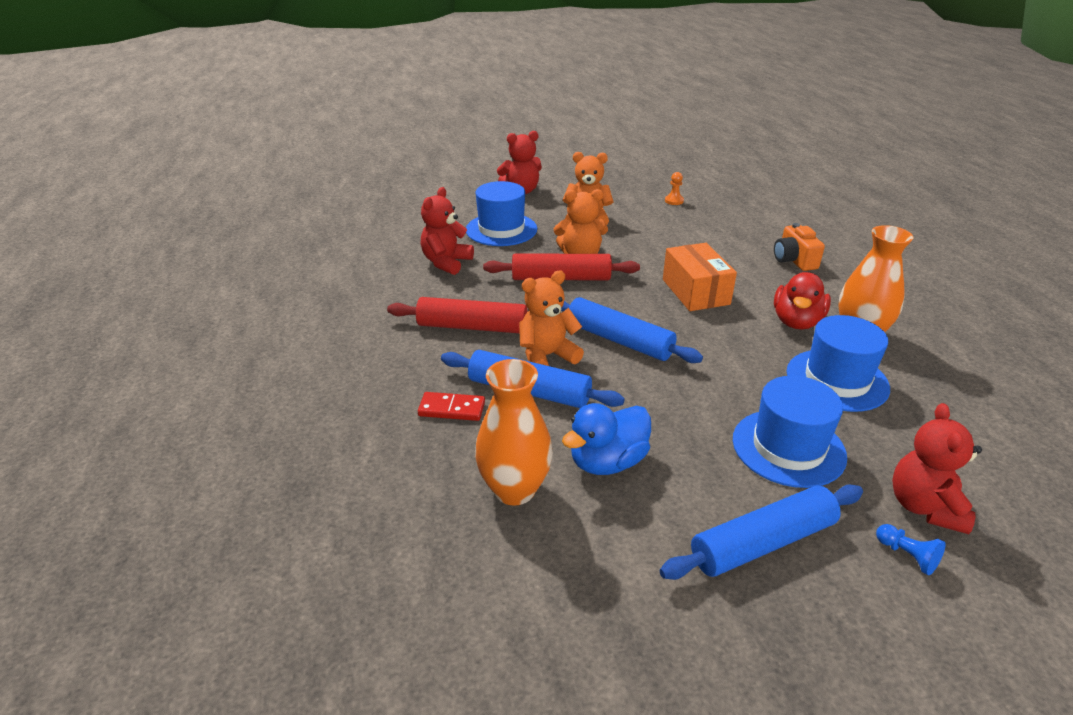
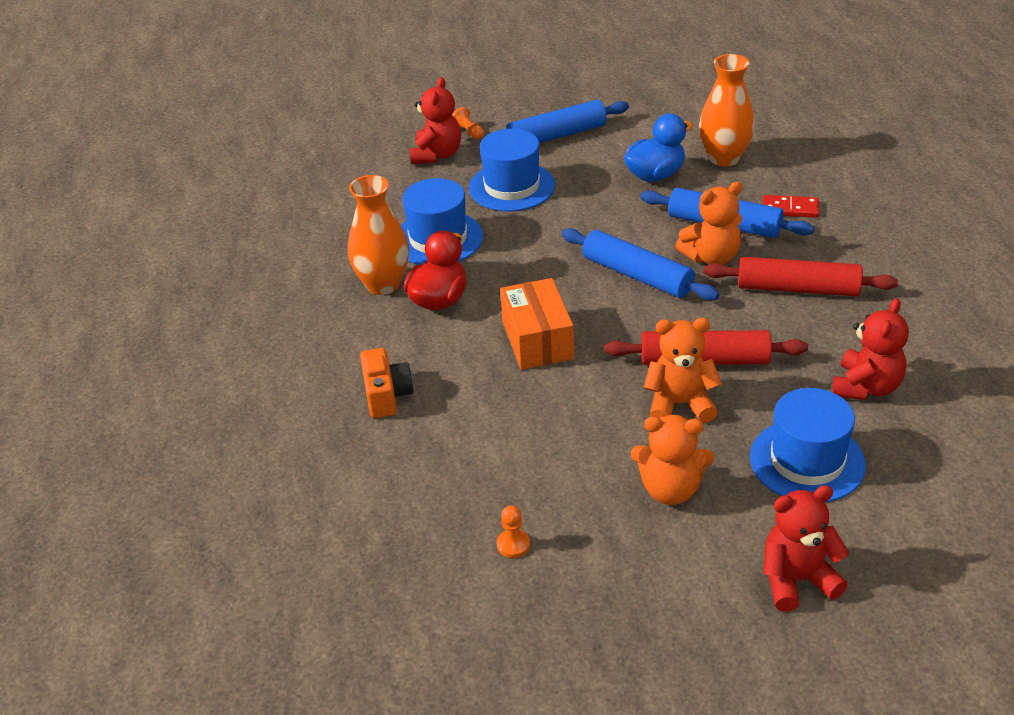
camera: 175 degrees left, 5 degrees up
(907, 556) = (468, 132): blue pawn -> orange pawn

